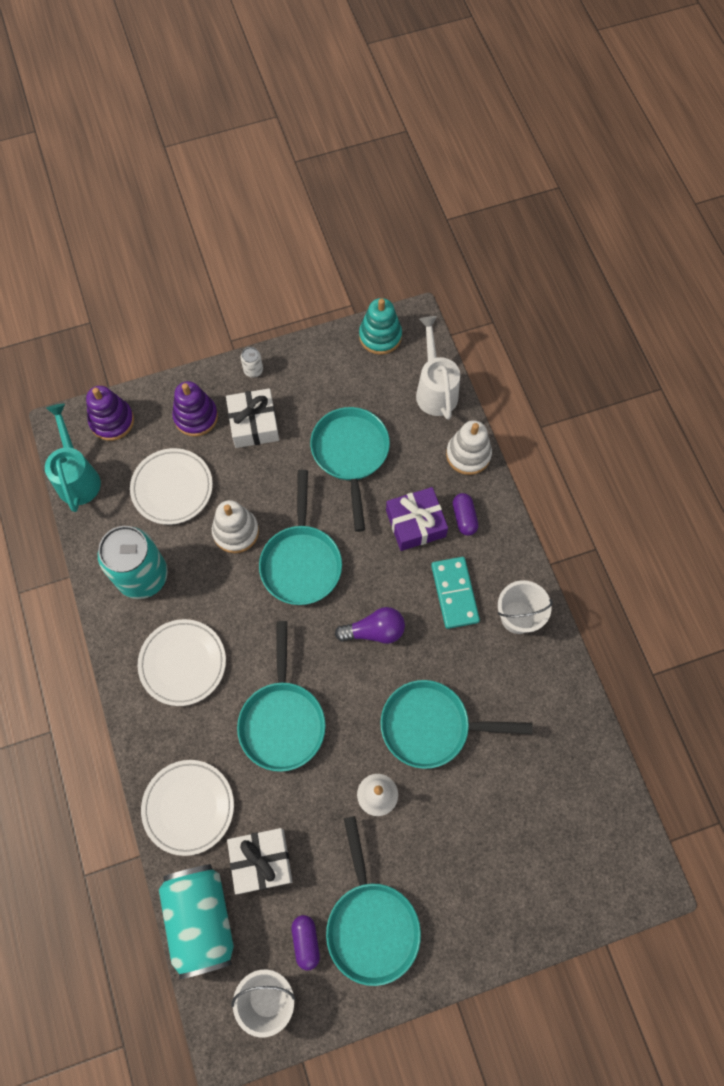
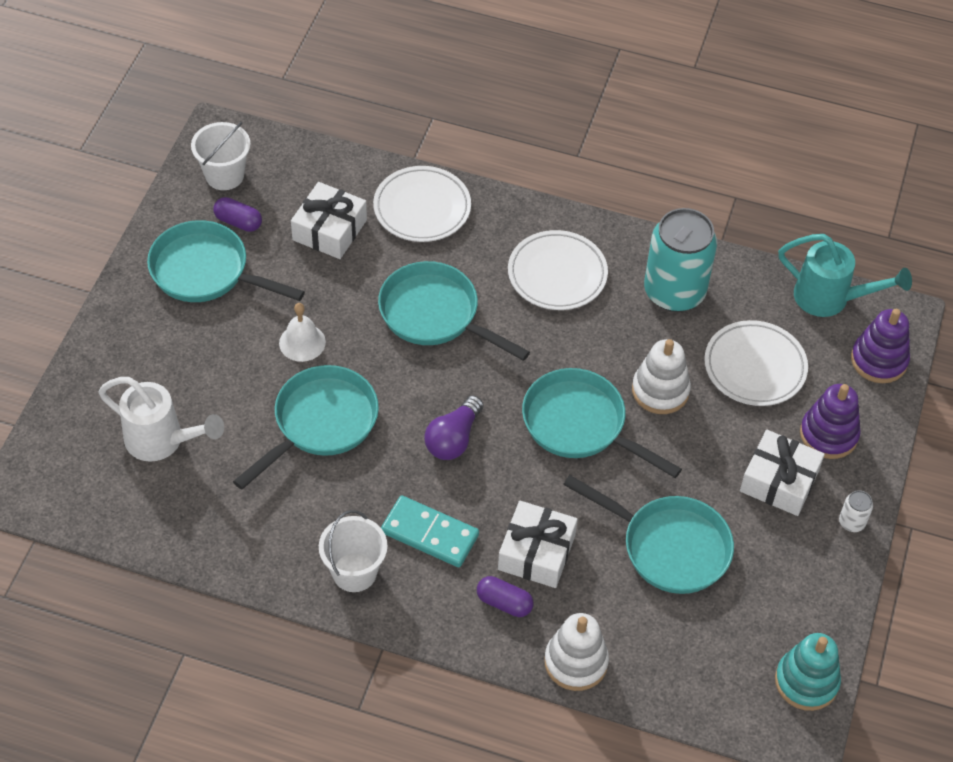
camera: 125 degrees right, 15 degrees down
(201, 919) = (325, 167): turquoise can -> none
(415, 523) = (536, 552): purple gift -> white gift
(435, 389) = (687, 689): white watering can -> white watering can (162, 441)

